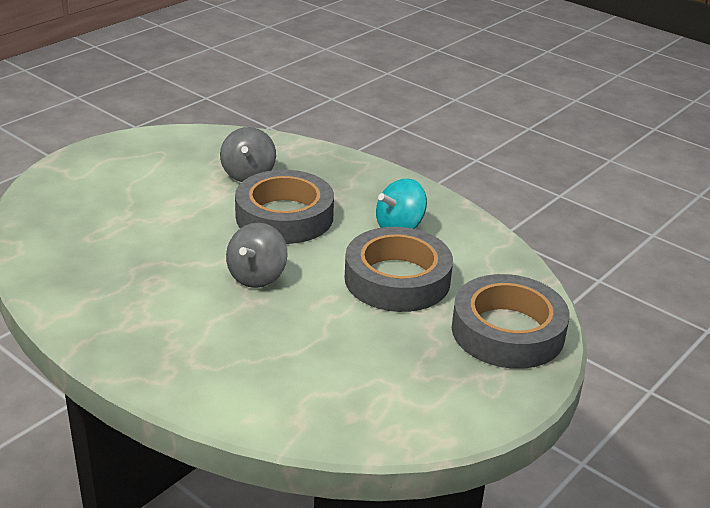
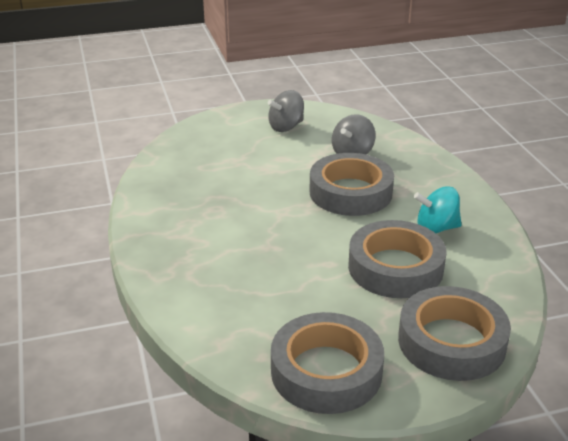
camera: 35 degrees right, 0 degrees up
(257, 276) = (289, 229): grey spinning top -> grey spinning top (286, 127)
(426, 404) = (326, 371): none -> grey tape

